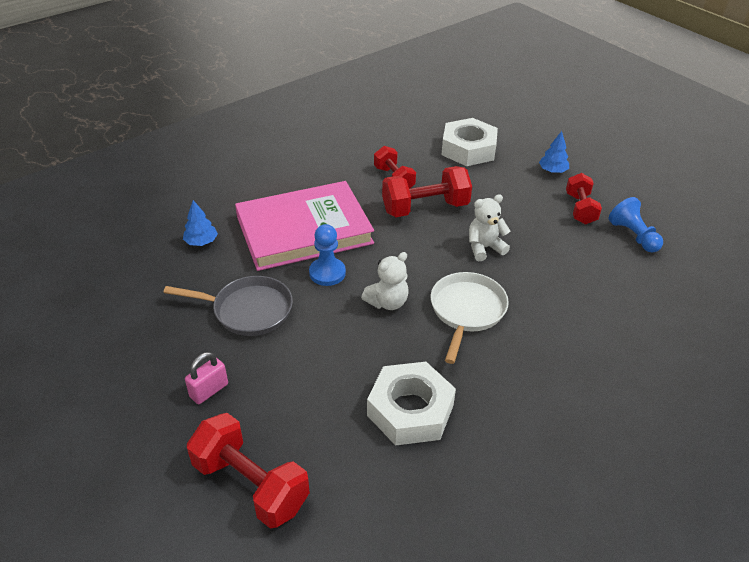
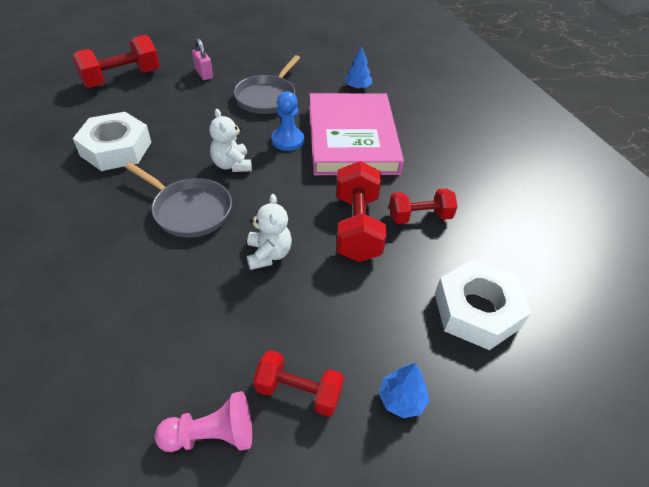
camera: 105 degrees right, 5 degrees up
(467, 311) = (189, 210): white pan -> grey pan
(633, 236) = (212, 435): blue pawn -> pink pawn

